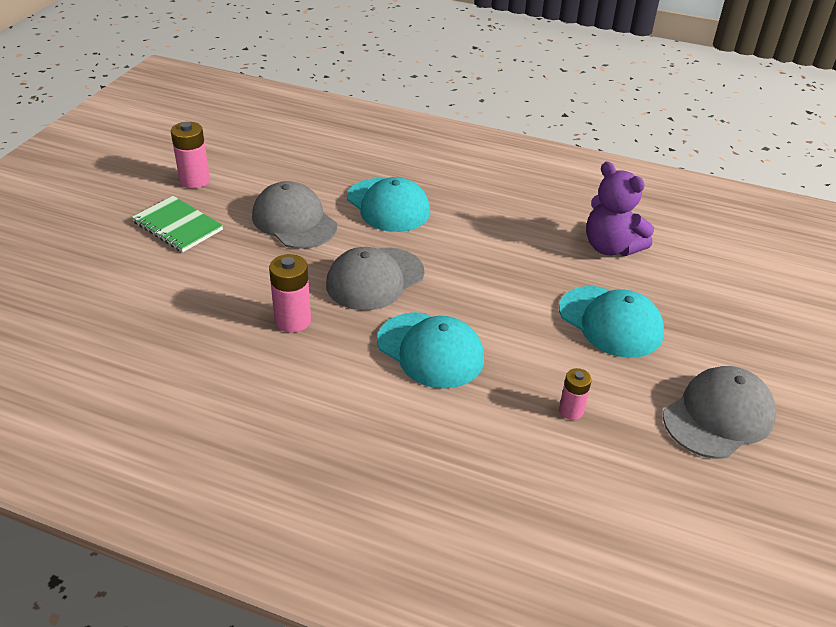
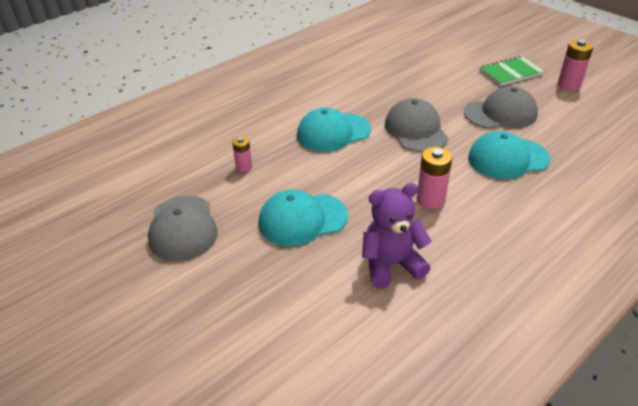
camera: 120 degrees right, 0 degrees up
(293, 321) = (392, 94): pink battery -> pink battery (430, 200)

